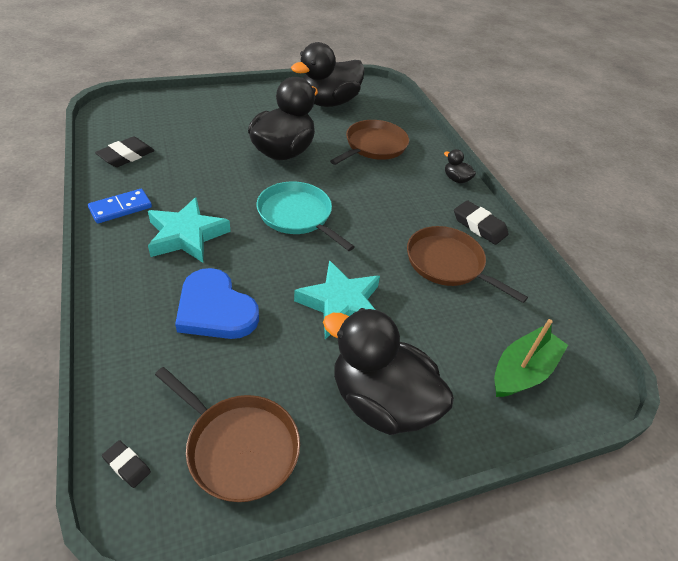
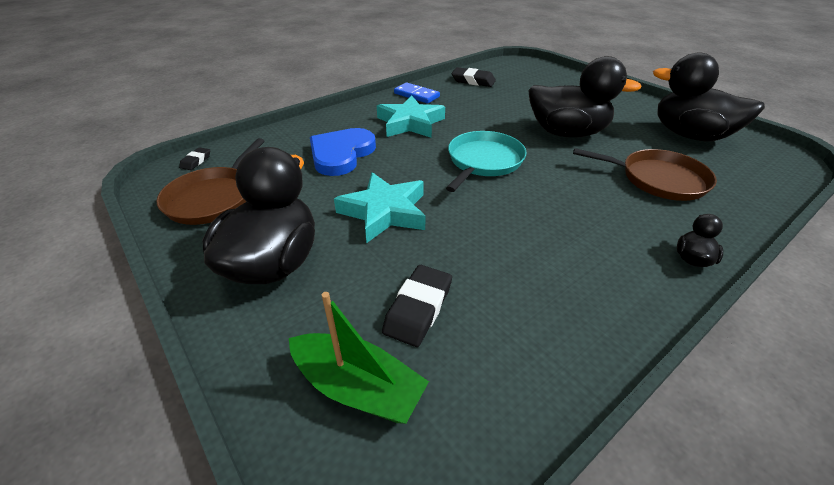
camera: 75 degrees right, 5 degrees down
(448, 264) = (507, 279): brown pan -> none
(479, 226) = (615, 299): black eraser -> black eraser (418, 308)

